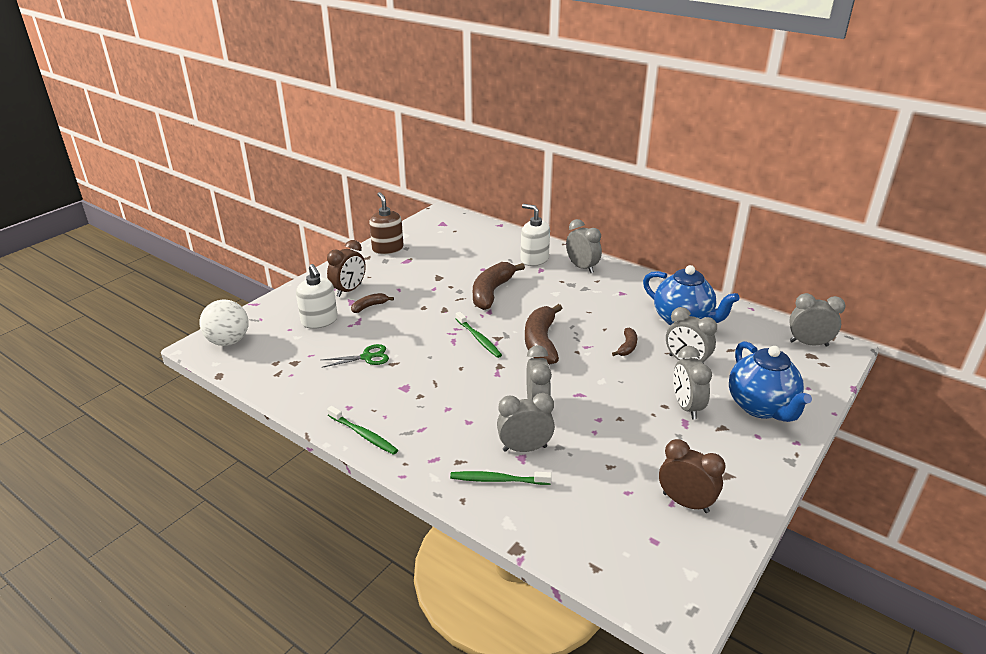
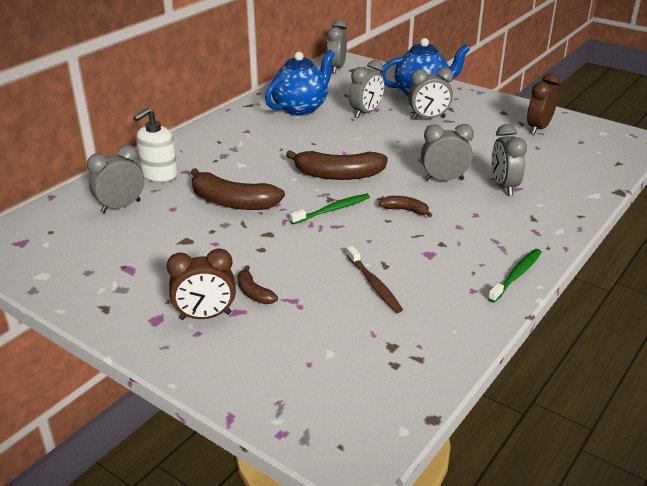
camera: 90 degrees left, 0 degrees up
(228, 341) = (343, 427): white ball -> none
(319, 321) = (288, 335): white soap dispenser -> none
(349, 290) = (205, 316): brown clock -> brown clock turned 135 degrees clockwise
(367, 357) = (374, 284): green scissors -> brown toothbrush
(387, 249) = (84, 289): brown soap dispenser -> none
(498, 480) = (548, 199): green toothbrush -> none
(582, 267) = (188, 148): grey clock -> grey clock (121, 206)
(627, 347) = (344, 134): brown banana -> brown banana (405, 210)

